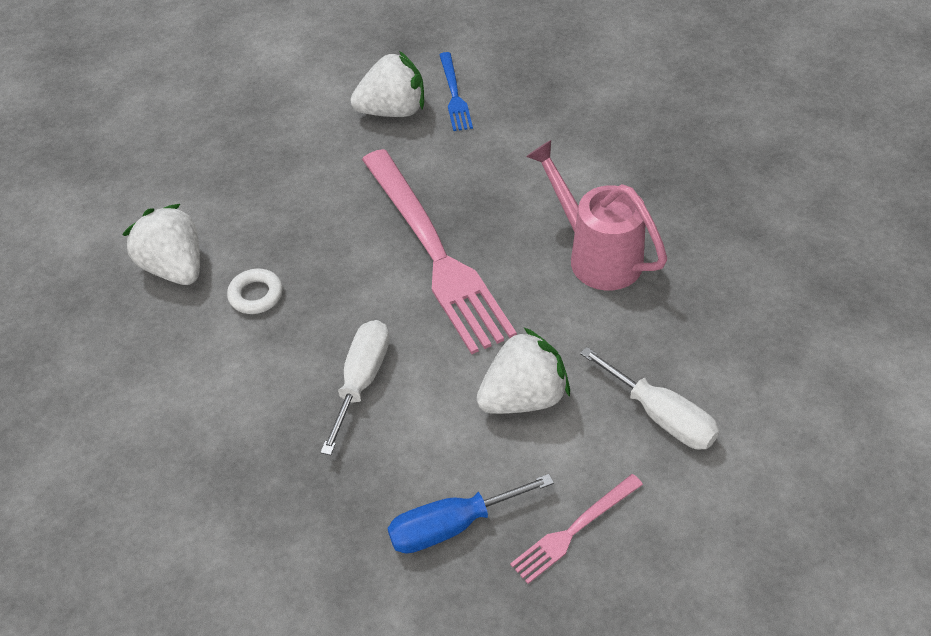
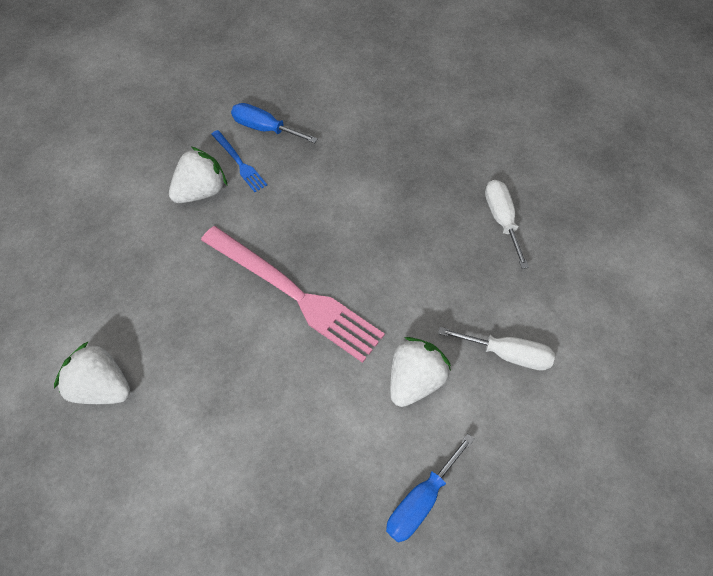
camera: 30 degrees left, 10 degrees up
(256, 295) = (180, 383): white ring -> none
(361, 380) = (298, 417): white screwdriver -> white screwdriver (501, 219)
(506, 68) = (265, 129): none -> blue screwdriver
(574, 530) = (499, 463): pink fork -> none
(597, 255) = (404, 252): pink watering can -> none

